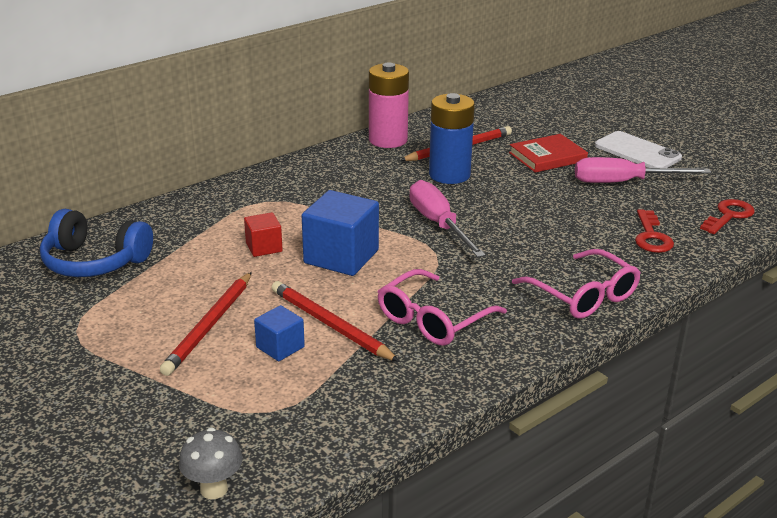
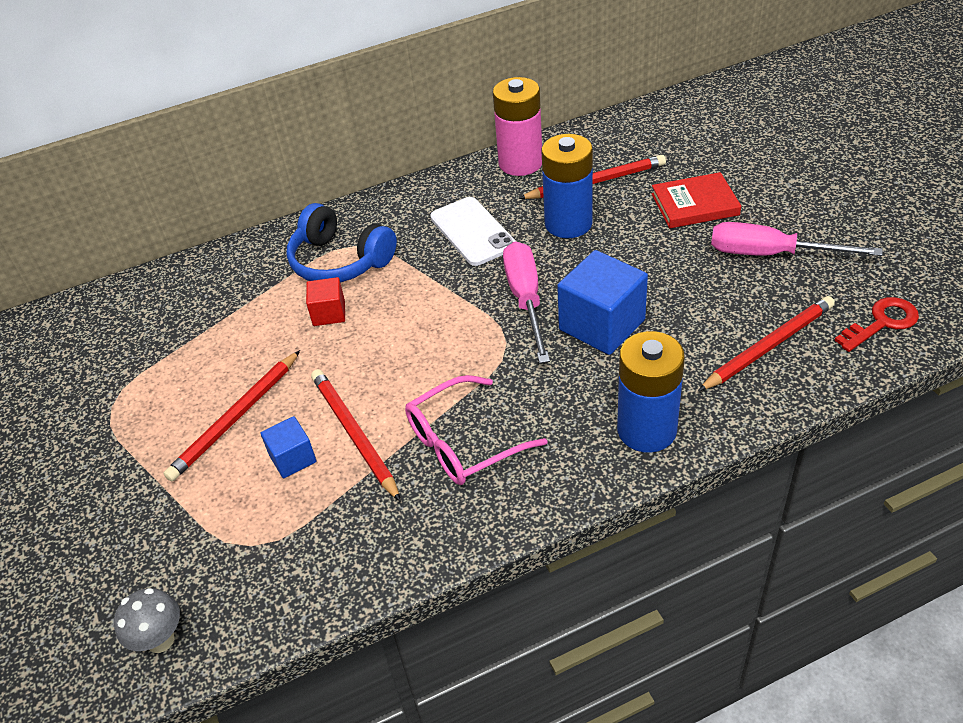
camera: 20 degrees right, 15 degrees up
(94, 262) = (160, 314): blue headphones -> blue headphones (340, 261)
(341, 257) = (402, 336): blue cube -> blue cube (602, 325)
(583, 296) = (646, 430): pink glasses -> blue battery
(637, 152) = (810, 205): white phone -> white phone (472, 231)
(651, 236) = (768, 346): red key -> red pencil

